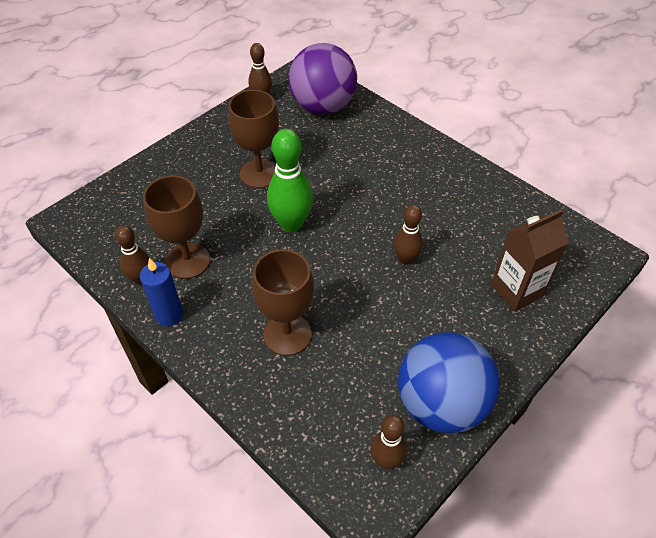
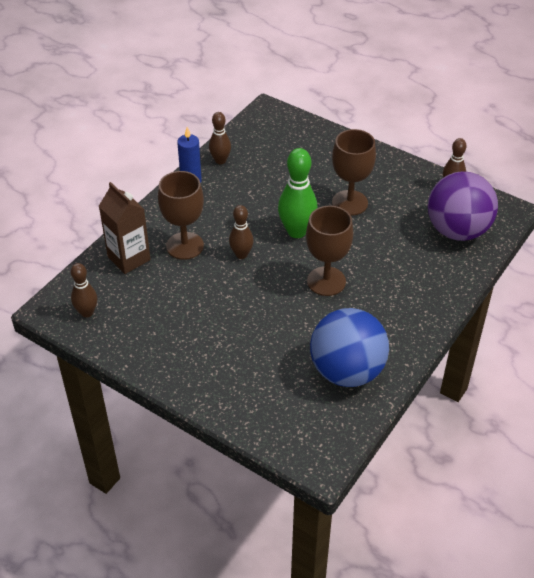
camera: 80 degrees right, 5 degrees down
(187, 261) = (243, 180): brown goblet -> brown goblet (326, 281)
(406, 259) = (276, 308): brown bowling pin -> brown bowling pin (241, 254)
(441, 404) = (135, 341): blue ball -> blue ball (347, 371)
(516, 290) = (257, 388): brown carton -> brown carton (129, 258)

